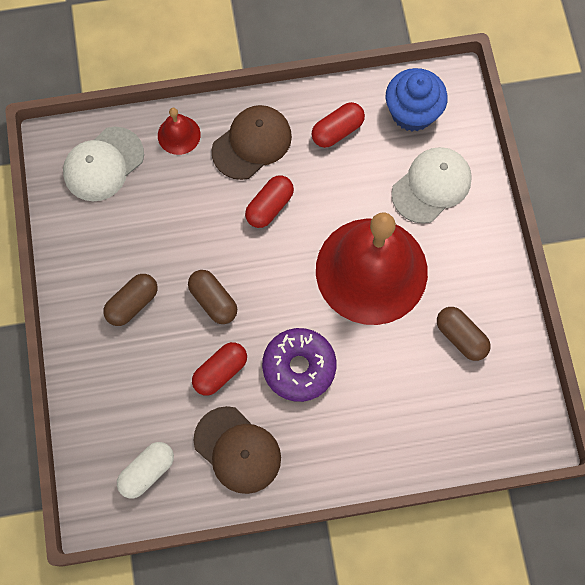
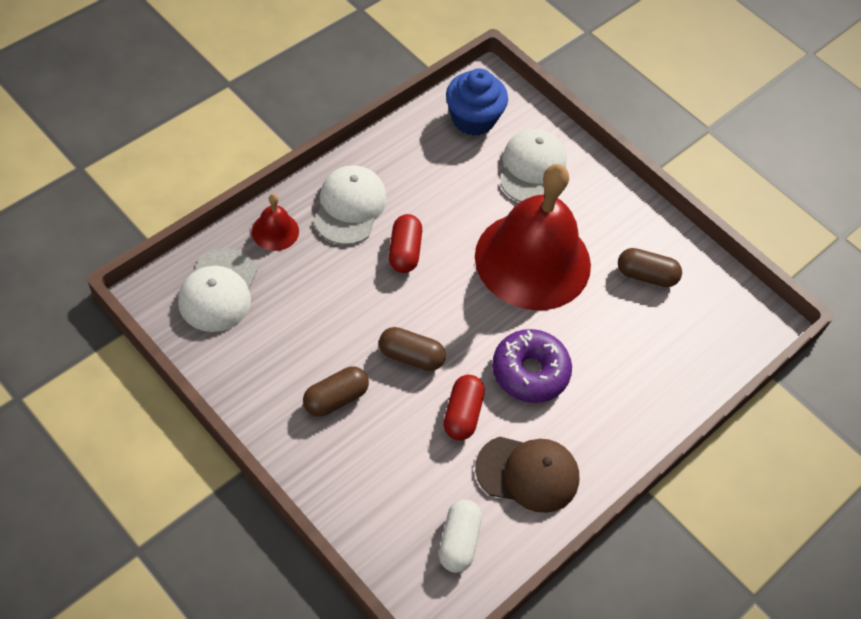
camera: 40 degrees left, 15 degrees down
(132, 303) = (335, 398): brown capsule -> brown capsule turned 45 degrees clockwise
(252, 143) = (350, 207): brown cap -> white cap
(337, 131) = (419, 162): red capsule -> none

